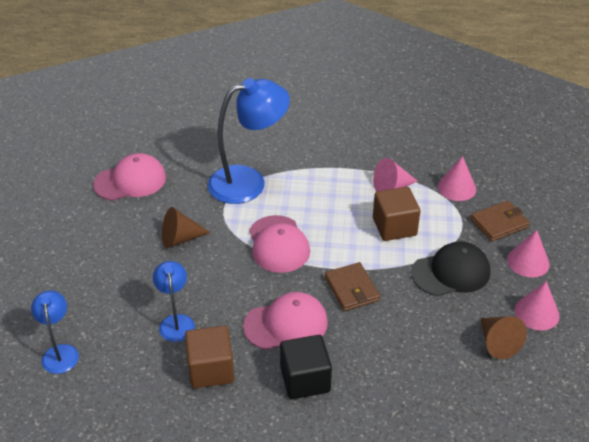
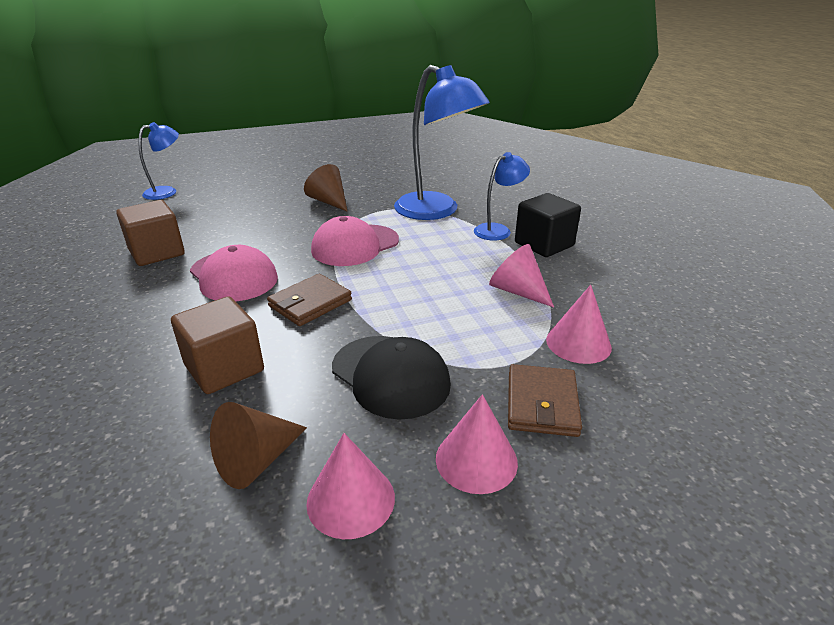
camera: 65 degrees right, 10 degrees down
(130, 181) = (386, 169): pink cap -> none
(176, 322) = (217, 224): blue lamp -> blue lamp (498, 230)
(305, 379) = (149, 305): black cube -> black cube (544, 244)
(394, 227) = (445, 309): brown cube -> brown cube (224, 368)
(499, 223) = (542, 404): brown wallet -> brown wallet turned 60 degrees clockwise

